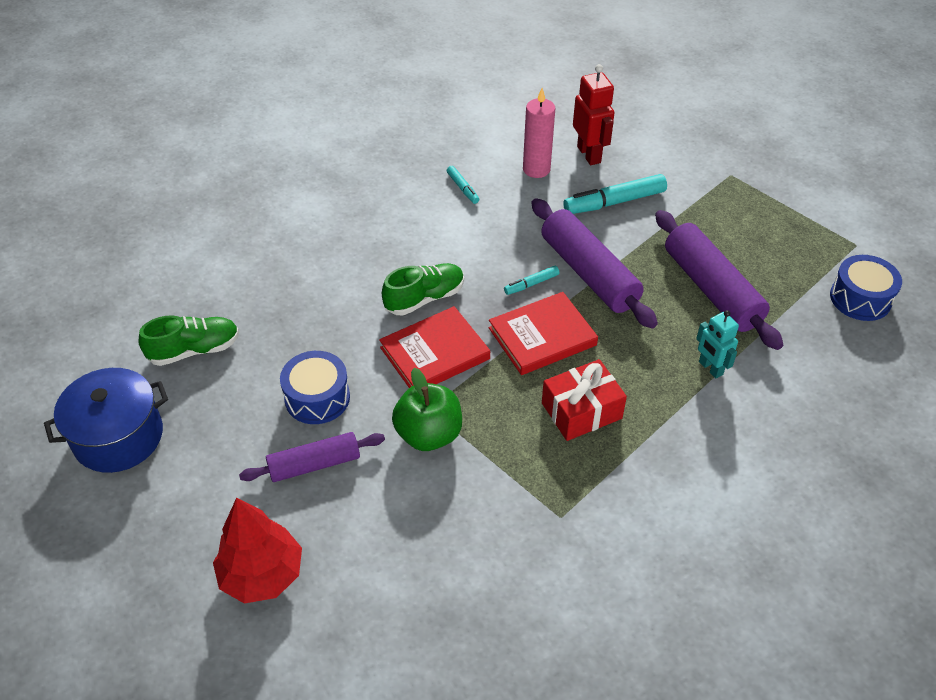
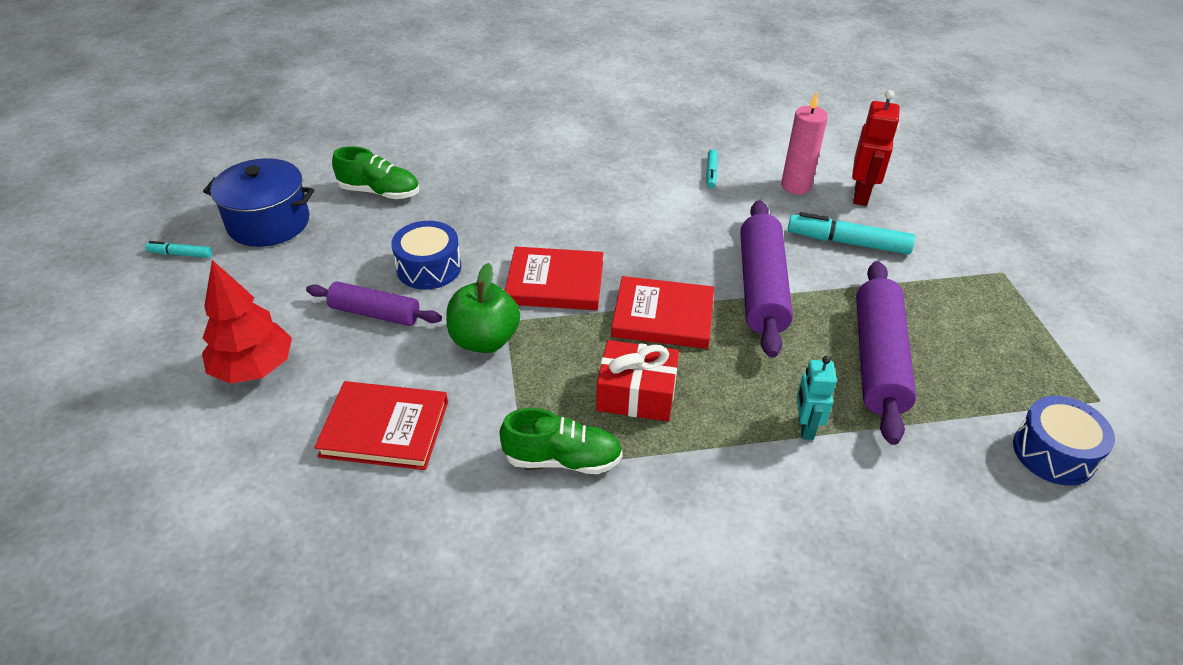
camera: 35 degrees right, 5 degrees down
(424, 298) = (590, 238): green shoe -> green shoe (562, 459)
(427, 554) = (384, 429): none -> red book
(531, 284) = (696, 271): turquoise marker -> turquoise marker (180, 254)

